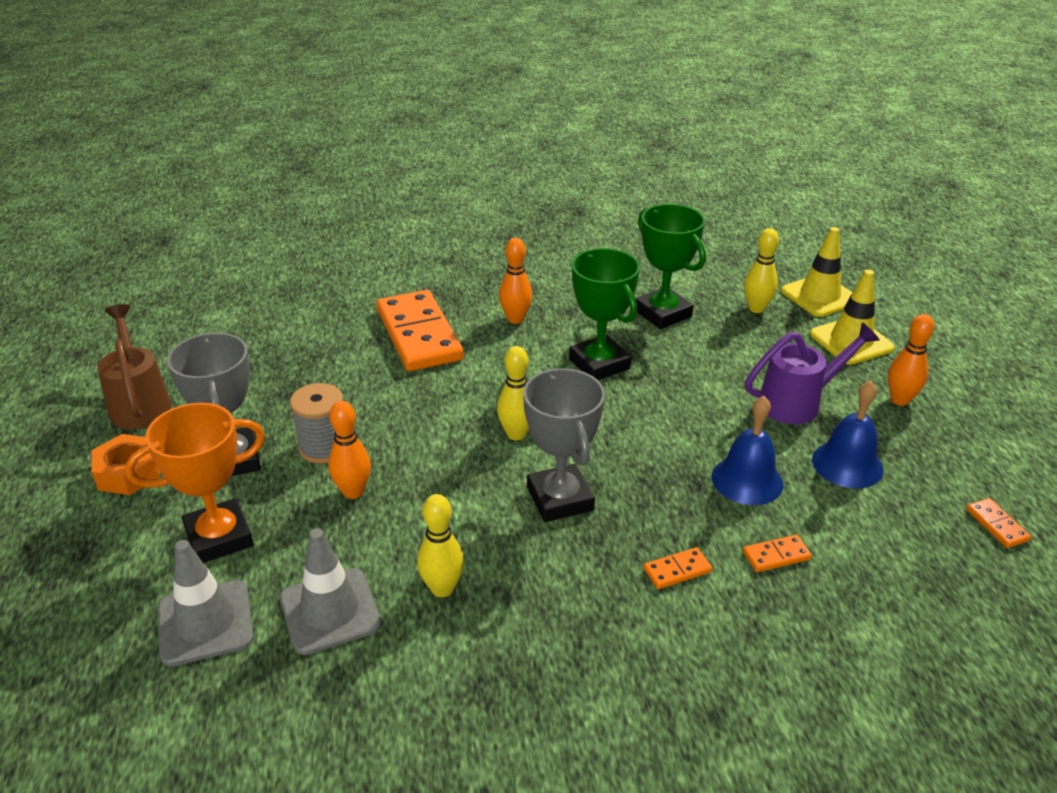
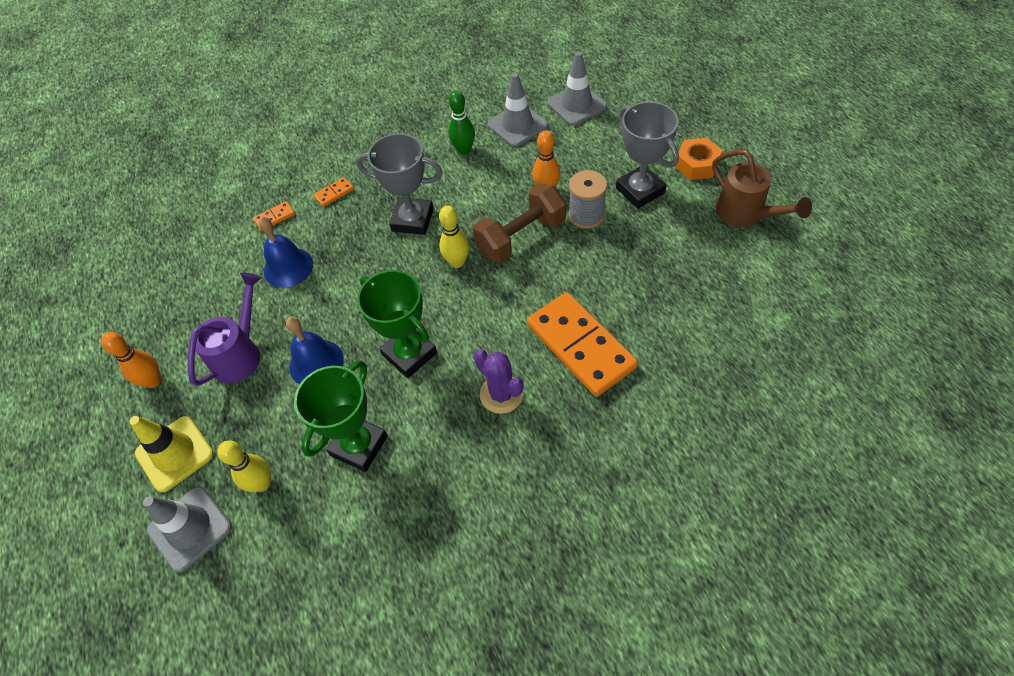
camera: 170 degrees right, 20 degrees up
(219, 537) = (605, 144): orange trophy -> none
(422, 442) = (521, 237): none -> brown dumbbell
(442, 588) = (464, 150): yellow bowling pin -> green bowling pin
(515, 319) = (501, 394): orange bowling pin -> purple cactus
(560, 499) = (412, 220): grey trophy -> grey trophy turned 45 degrees counterclockwise
(662, 313) = (359, 445): green trophy -> green trophy turned 75 degrees clockwise
(798, 403) = (240, 353): purple watering can -> purple watering can turned 150 degrees clockwise
(819, 296) = (190, 528): yellow traffic cone -> grey traffic cone
(847, 464) = (214, 300): blue bell -> blue bell (316, 363)
(997, 525) = (127, 275): orange domino -> none

